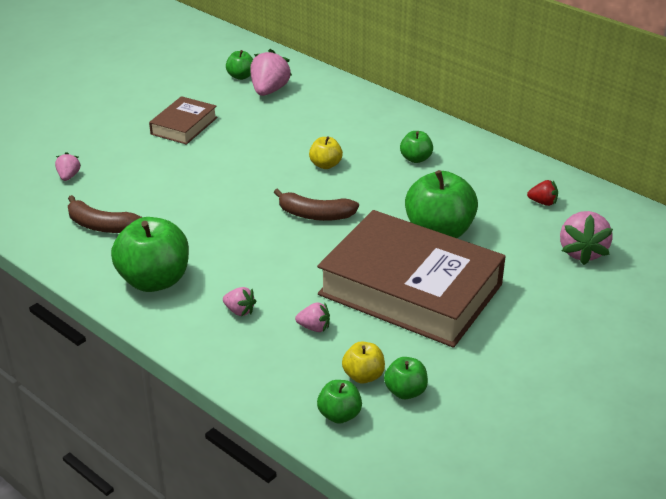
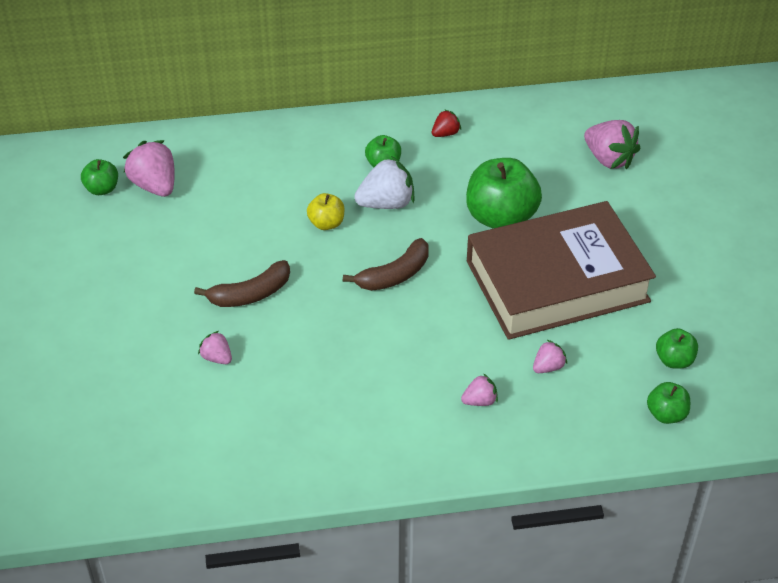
camera: 50 degrees left, 10 degrees up
(68, 176) = (130, 410): pink strawberry -> pink strawberry (217, 358)
(101, 225) = (247, 428): brown banana -> brown banana (250, 294)
(154, 280) = (377, 434): green apple -> none
(184, 126) = (142, 278): brown book -> none
(363, 376) = (634, 373): yellow apple -> none
(380, 178) = (386, 203): none -> white strawberry
(543, 202) = (526, 136): red strawberry -> red strawberry (445, 133)

